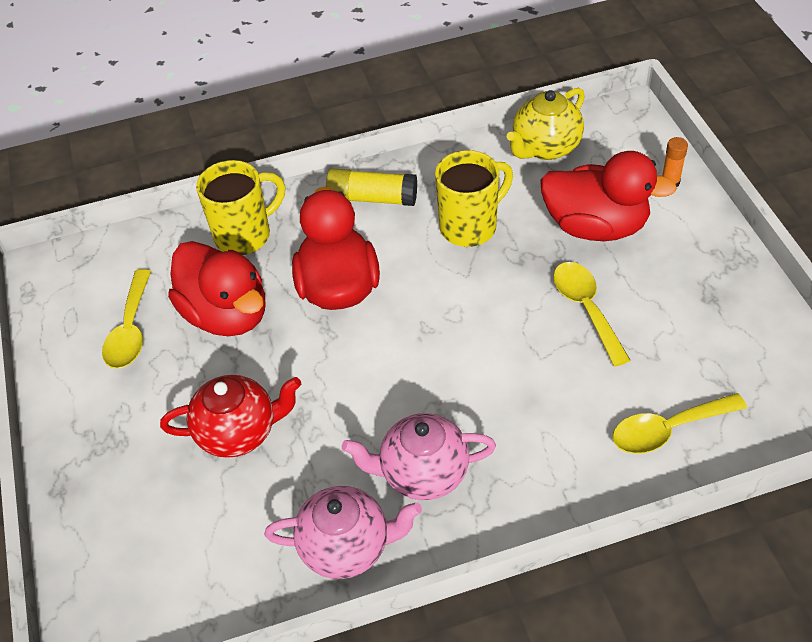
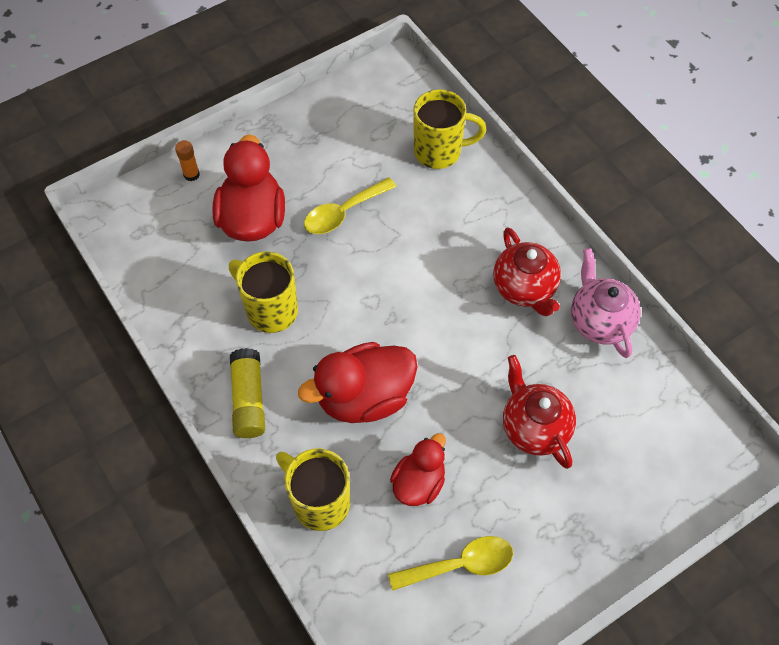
camera: 110 degrees left, 10 degrees up
(227, 314) = (419, 483): red duck -> red duck, size x0.62
(422, 473) = (525, 289): pink teapot -> red teapot
(545, 148) = (159, 270): yellow teapot -> none
(668, 429) = (439, 151): yellow spoon -> yellow mug

